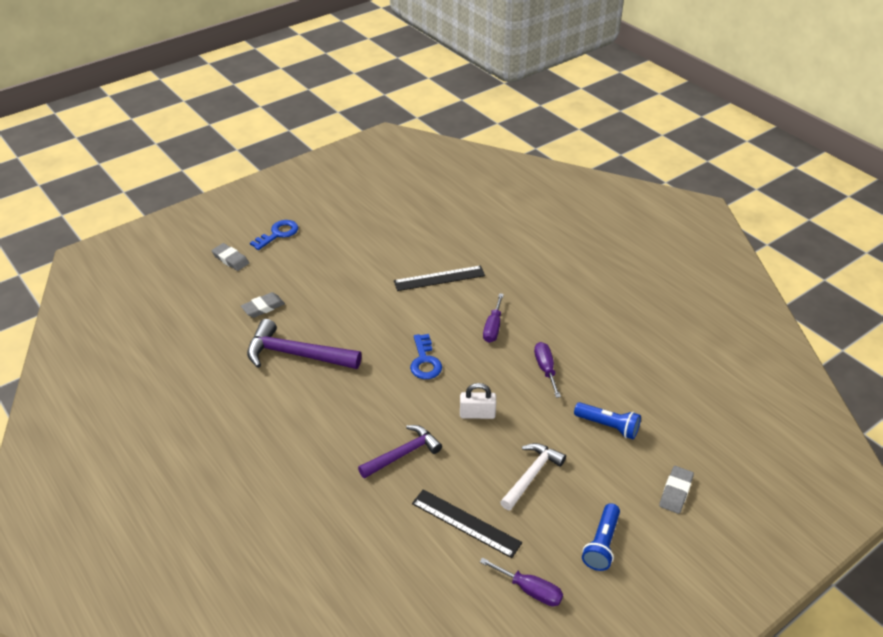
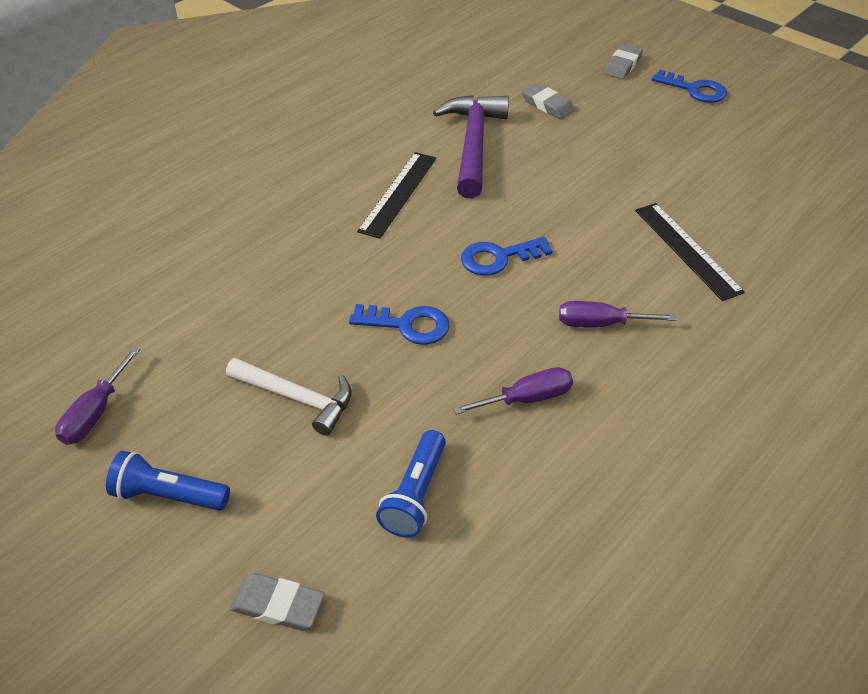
camera: 80 degrees right, 5 degrees up
(403, 454) = (321, 260): purple hammer -> none
(466, 523) = (209, 334): black ruler -> black ruler (398, 194)
(477, 414) = (407, 325): white padlock -> blue key

